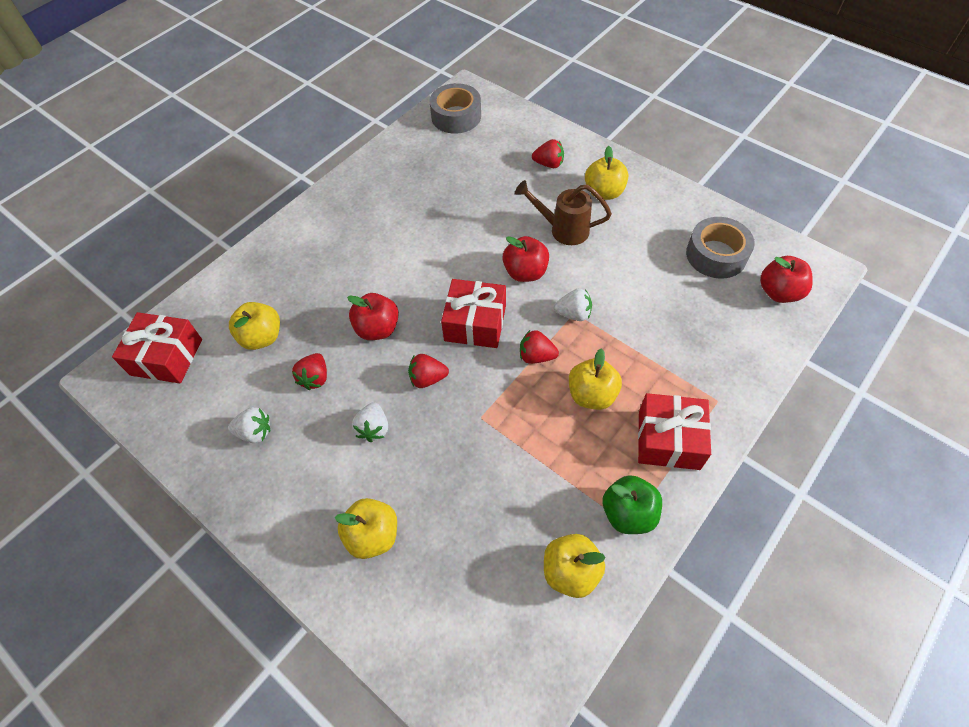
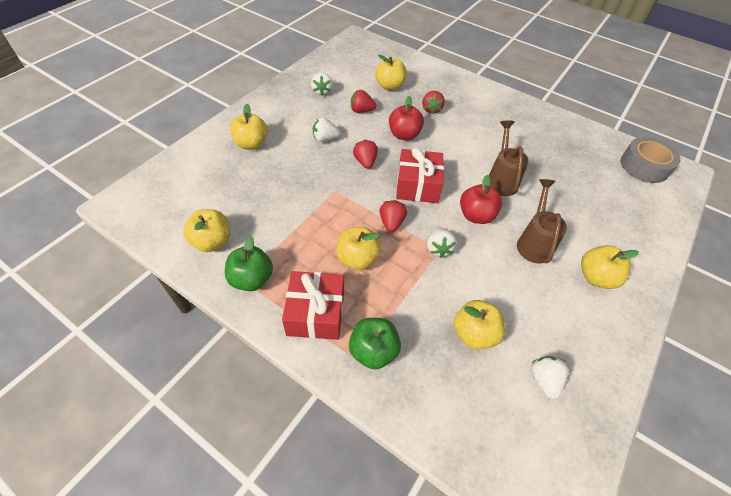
camera: 80 degrees right, 5 degrees down
(166, 357) = (371, 54): red gift -> none
(469, 240) = (501, 179): none -> brown watering can
(548, 164) = (615, 233): red strawberry -> red strawberry (431, 109)
(676, 298) = (474, 334): none -> yellow apple
(707, 385) = (373, 351): none -> green apple
(716, 255) = (544, 380): grey tape -> white strawberry
(779, 292) = (506, 446): red apple -> none

